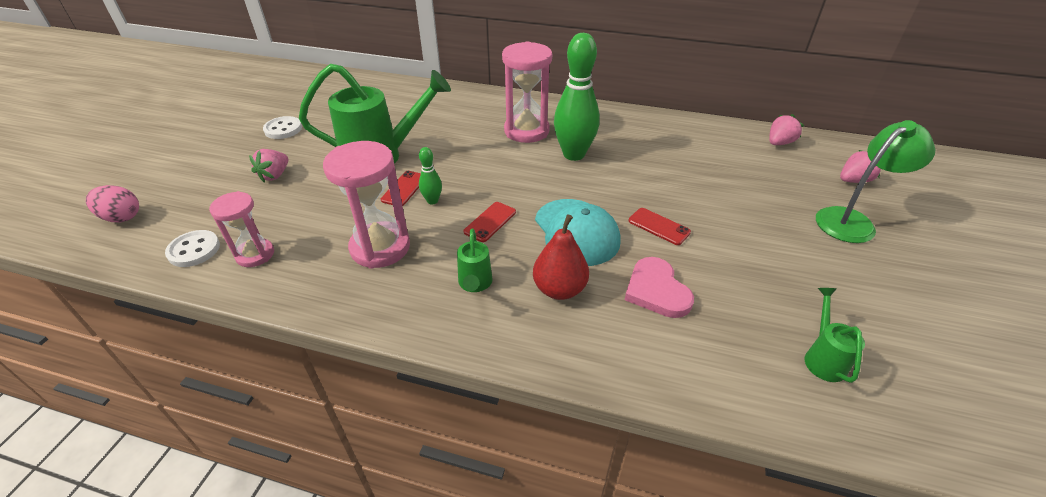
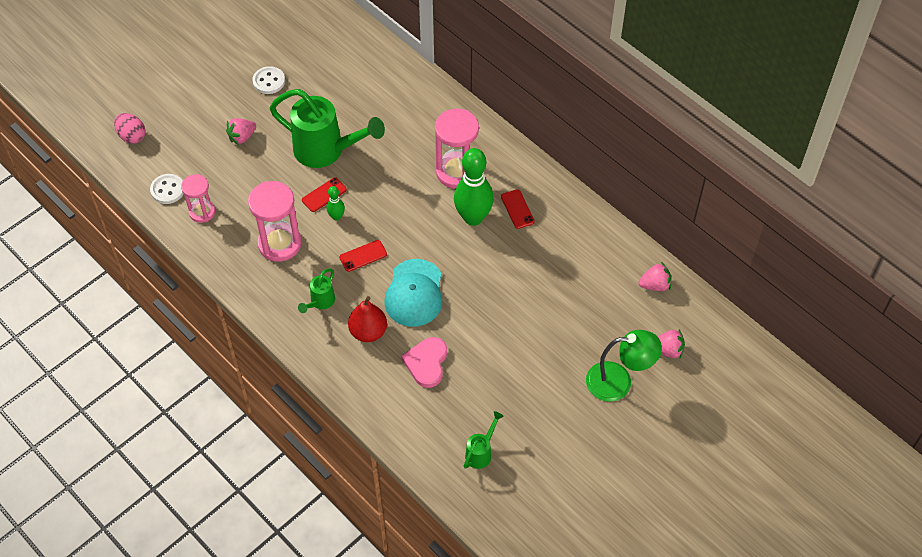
camera: 30 degrees right, 15 degrees up
(659, 226) = (474, 317): red phone -> red phone (517, 209)

